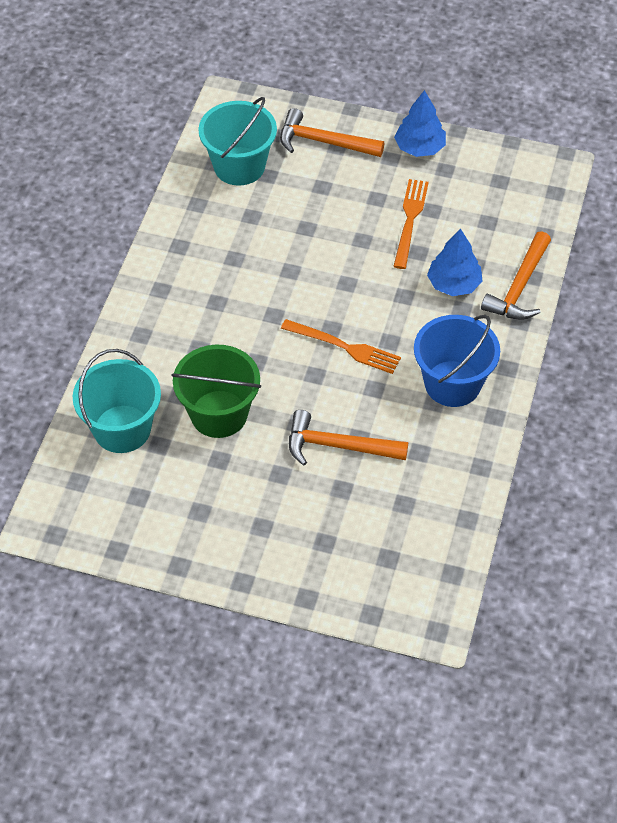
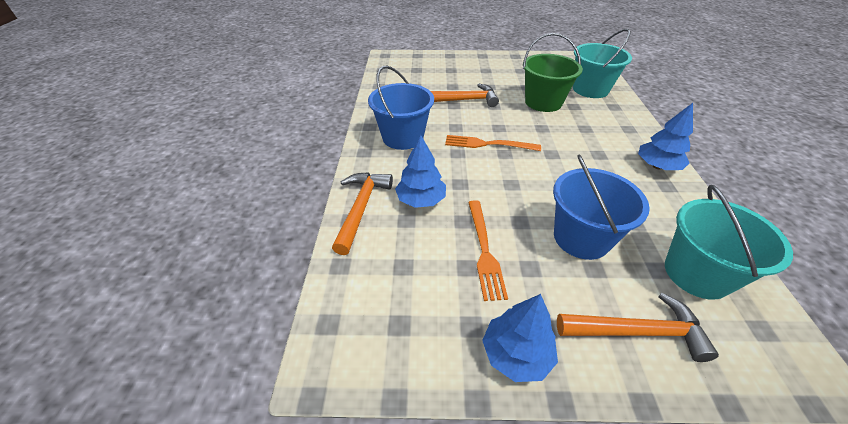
camera: 165 degrees right, 10 degrees down
(164, 271) = (657, 166): none -> blue tree
(313, 213) = (581, 238): none -> blue bucket

